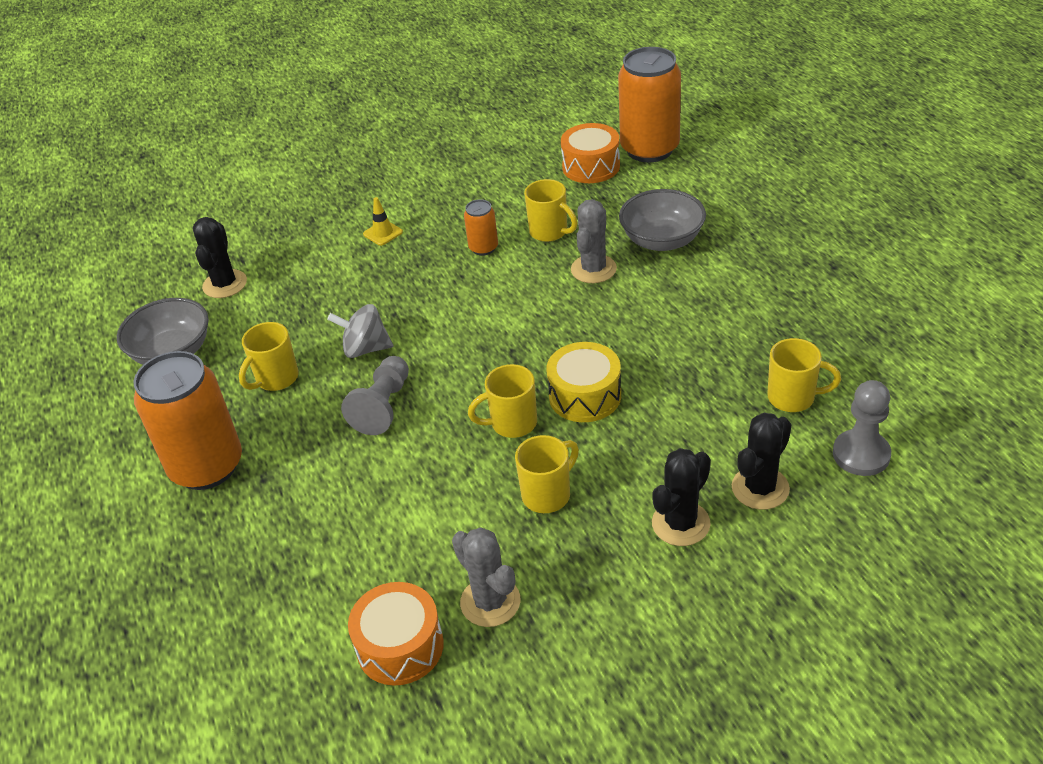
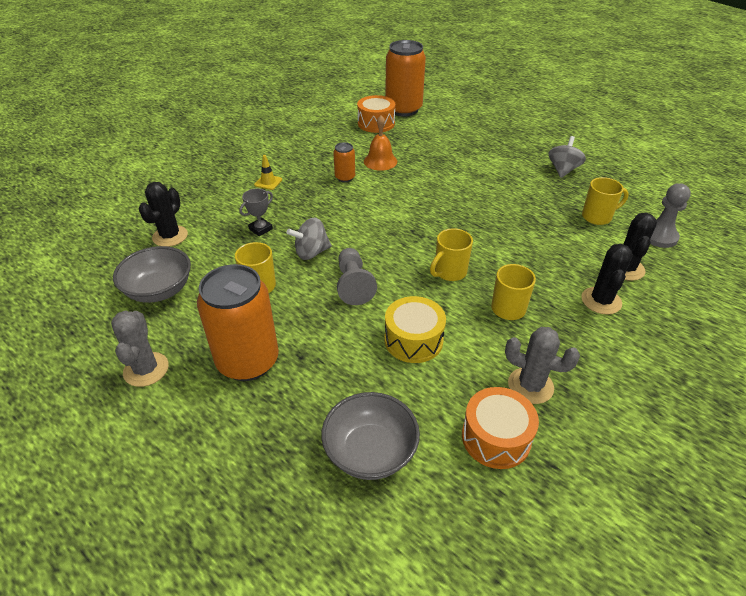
camera: 30 degrees left, 0 degrees up
(225, 284) = (170, 236): black cactus -> black cactus turned 45 degrees clockwise
(329, 300) = (260, 229): none -> grey trophy
(549, 232) = (380, 161): yellow mug -> orange bell
(585, 396) = (481, 245): yellow drum -> yellow drum (413, 340)
(593, 269) = (425, 175): grey cactus -> grey cactus (146, 369)
(662, 240) = (452, 153): grey bowl -> grey bowl (370, 451)
(809, 307) = (563, 170): none -> grey spinning top

